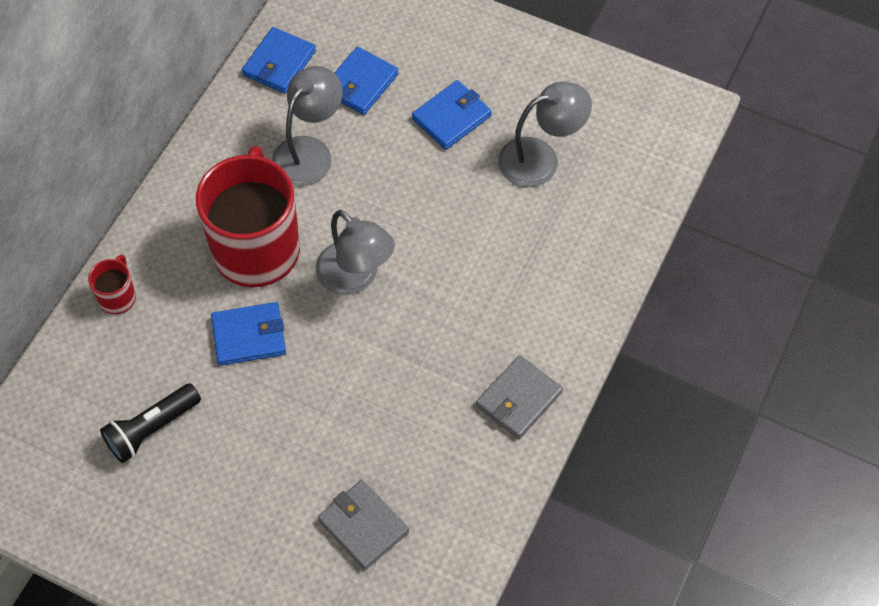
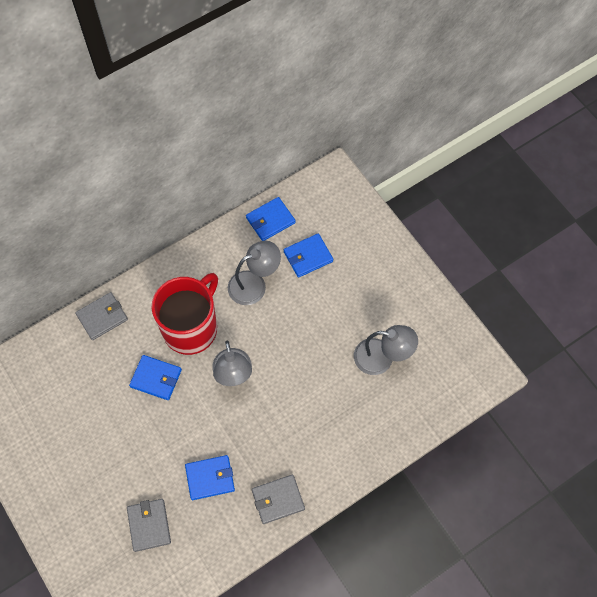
camera: 30 degrees right, 5 degrees up
(118, 297) = (102, 317): red mug -> grey wallet
(151, 429) = (74, 404): black flashlight -> none
(451, 117) = (346, 305): blue wallet -> blue wallet (210, 478)

